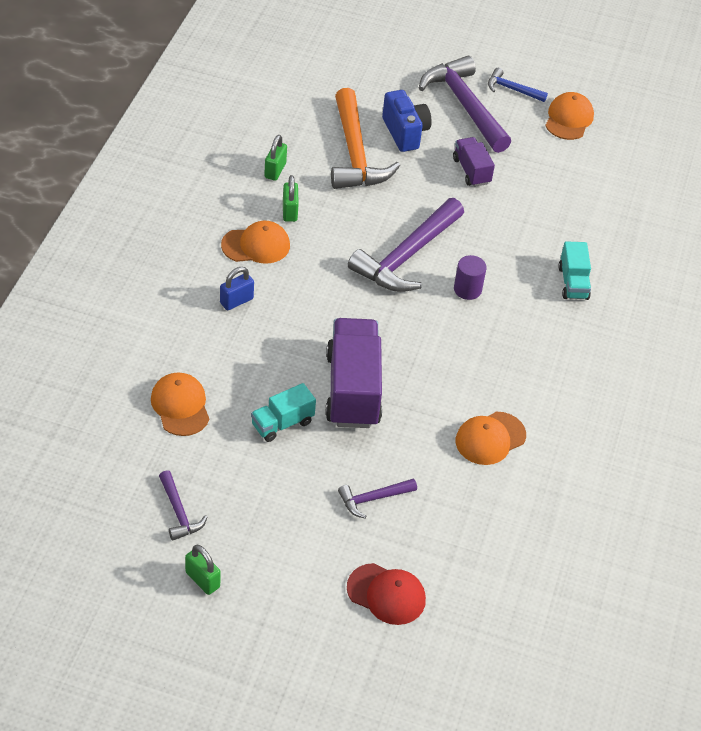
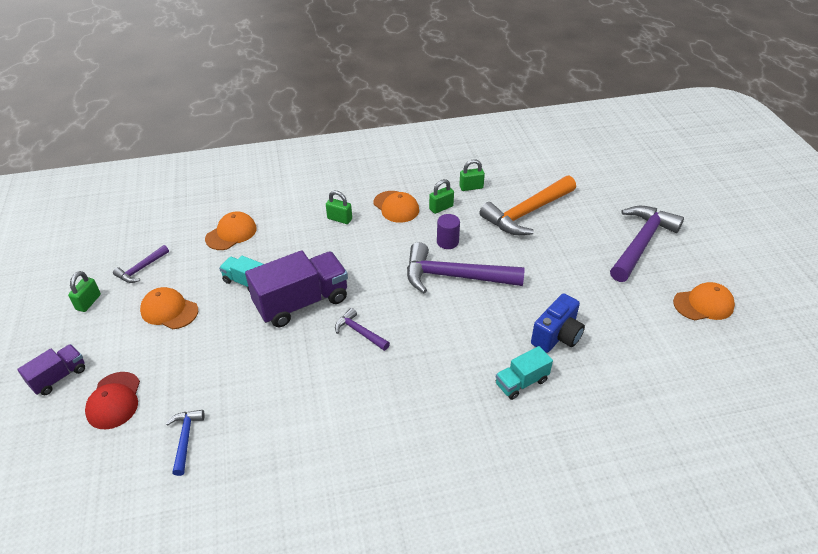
camera: 65 degrees right, 5 degrees down
(236, 301) = (339, 219): blue padlock -> green padlock
(373, 499) = (204, 355): purple hammer -> purple hammer (360, 332)
(405, 133) = (575, 226): blue camera -> blue camera (557, 336)
(467, 289) = (452, 322): purple cylinder -> purple cylinder (447, 242)
(471, 171) = (578, 274): purple truck -> purple truck (59, 377)
(490, 438) = (307, 398): orange cap -> orange cap (169, 310)
(512, 89) = (692, 260): blue hammer -> blue hammer (185, 439)

